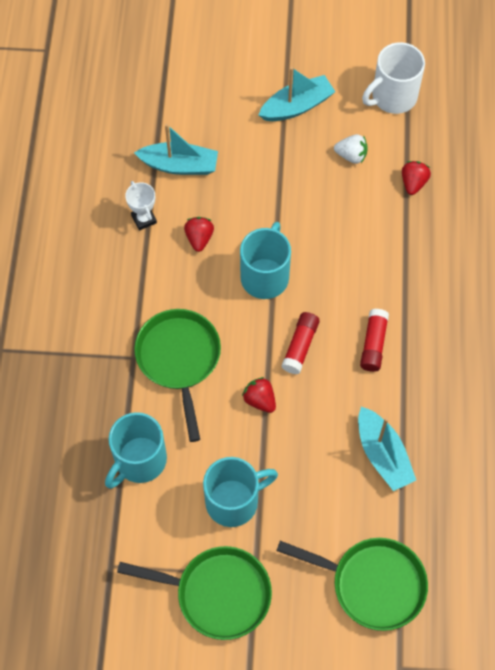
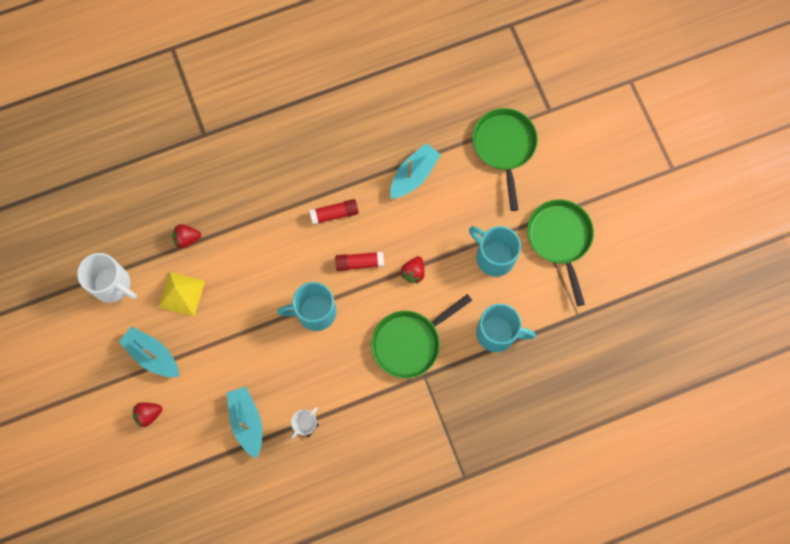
camera: 115 degrees left, 10 degrees up
(199, 238) = (305, 375): red strawberry -> red strawberry (148, 414)
(351, 155) = (181, 294): white strawberry -> yellow pyramid

